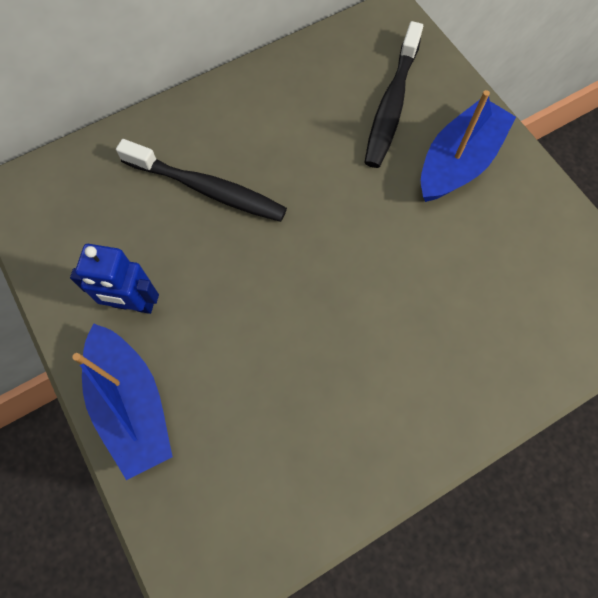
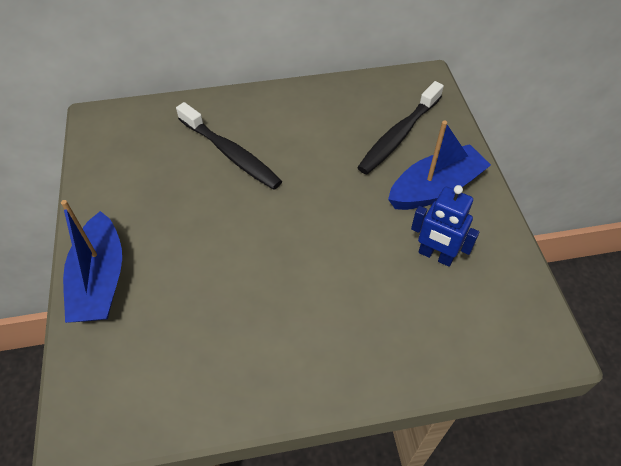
camera: 20 degrees right, 15 degrees down
(133, 304) = (138, 213): blue robot -> blue robot (435, 256)

